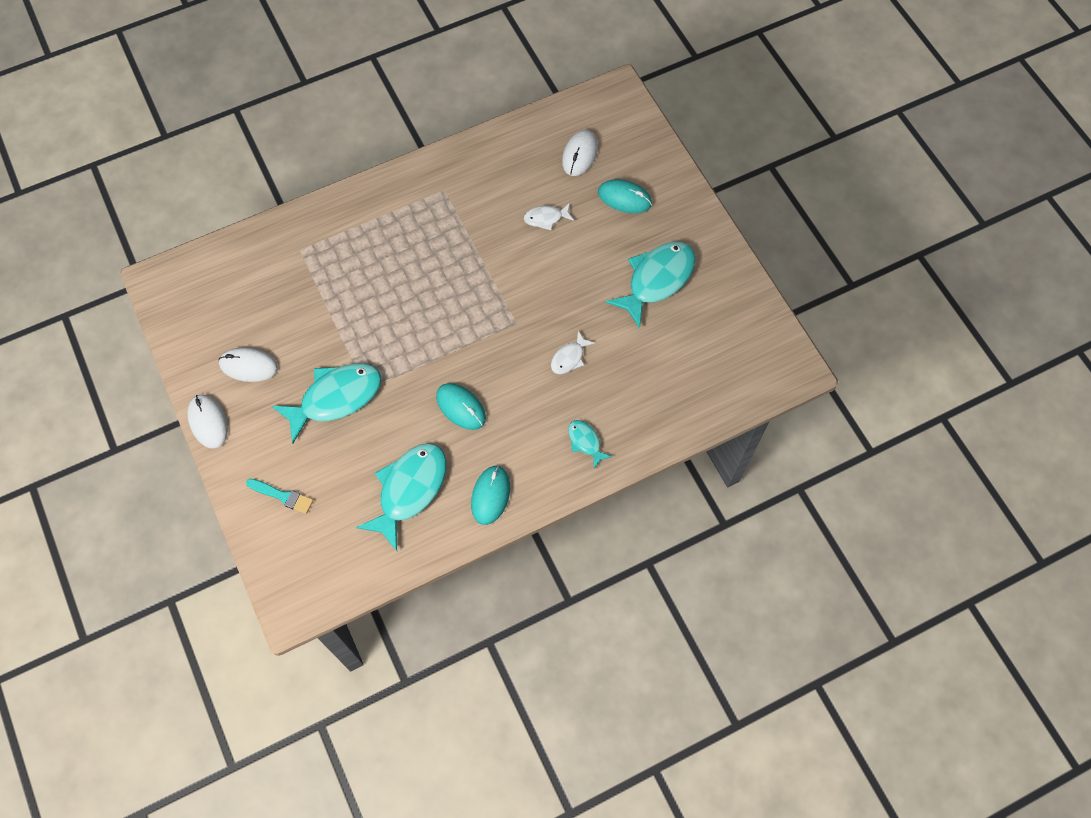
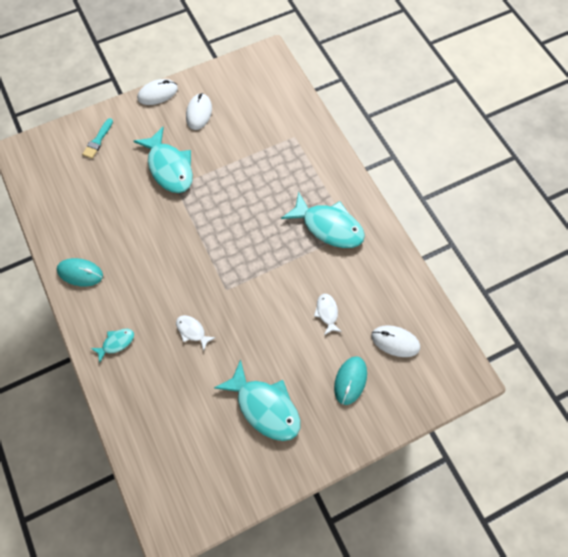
camera: 90 degrees right, 0 degrees up
(409, 490) = (92, 218): turquoise fish -> turquoise fish (328, 226)
(461, 407) = (155, 250): turquoise mouse -> none

